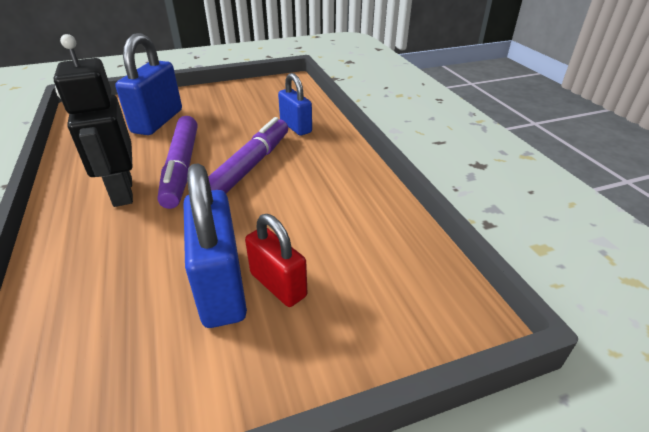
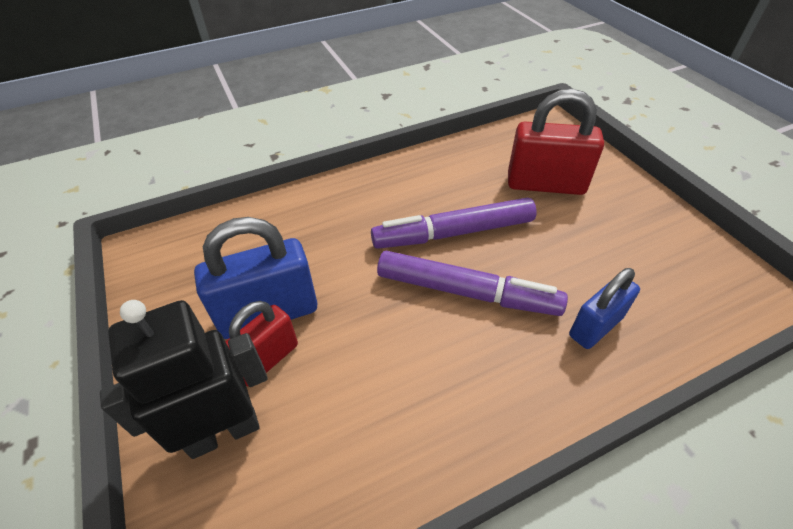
camera: 85 degrees right, 10 degrees up
(122, 192) = (400, 204): black robot -> black robot (223, 432)
(157, 121) = (545, 184): blue padlock -> red padlock

